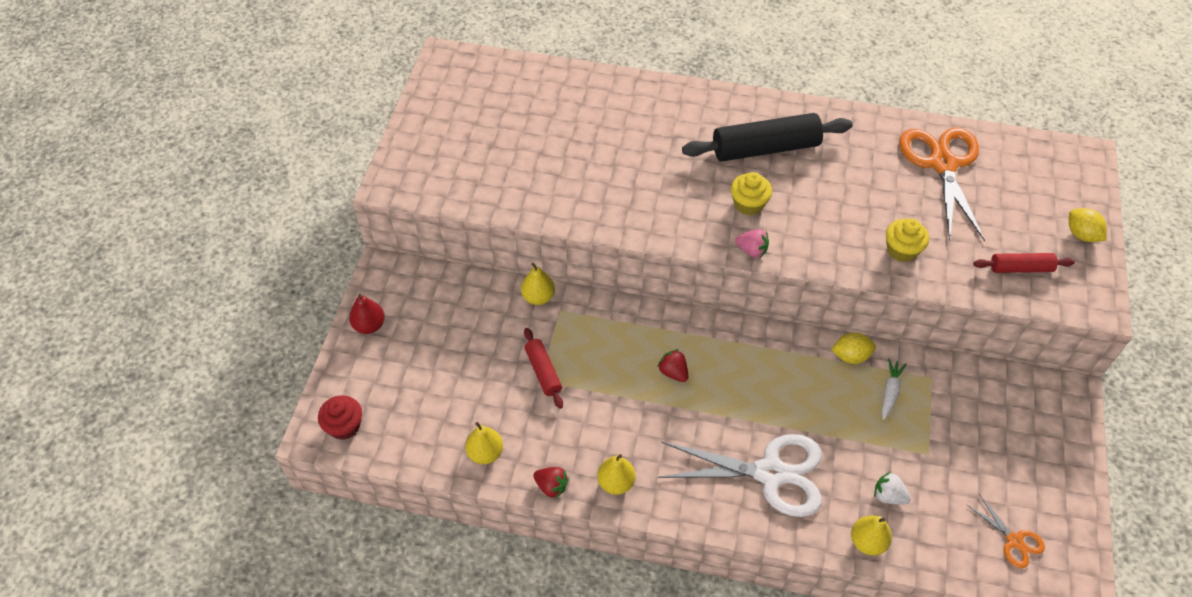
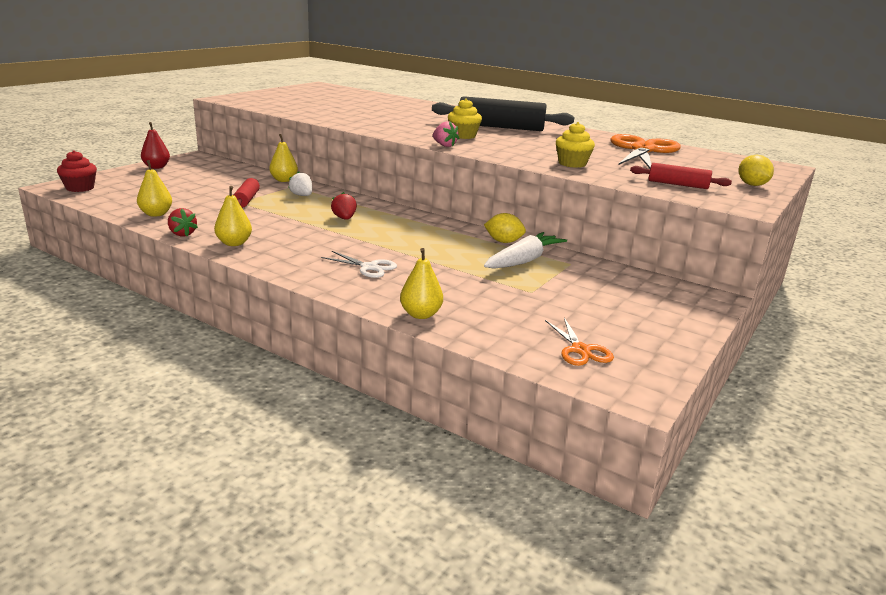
camera: 20 degrees right, 30 degrees down
(770, 473) = (369, 267): white scissors -> white scissors, size x0.48
(888, 496) = (468, 300): white strawberry -> white strawberry (302, 195)
(890, 392) = (523, 261): white carrot -> white carrot, size x1.68

